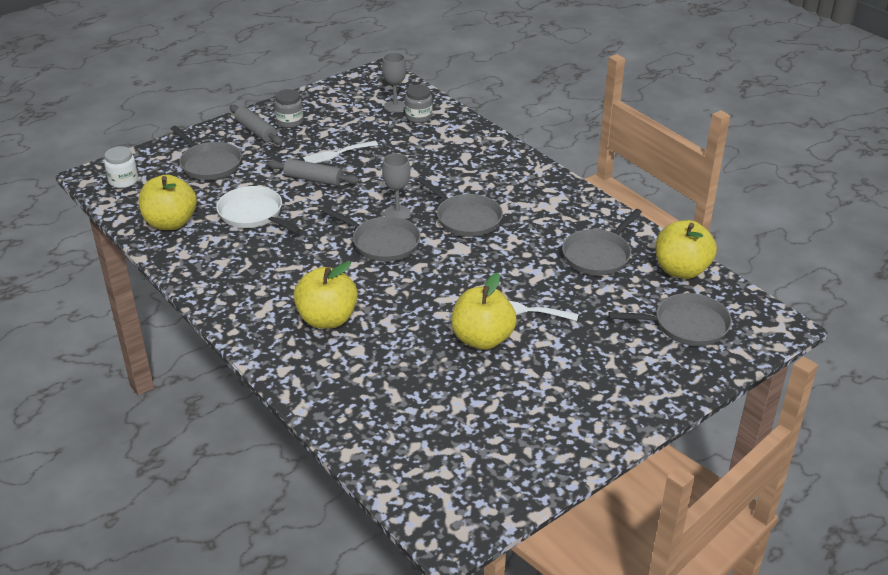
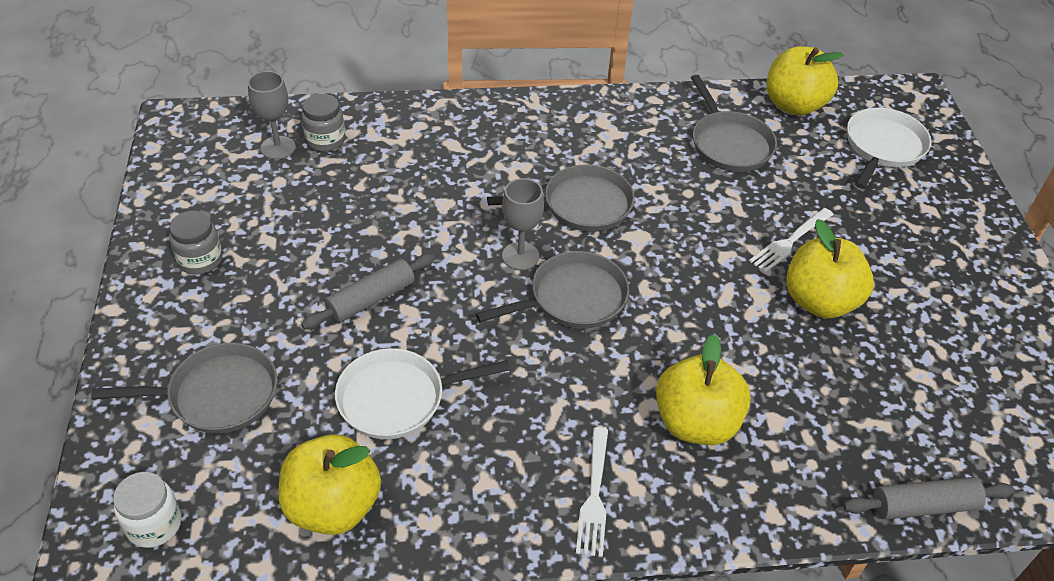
camera: 60 degrees left, 10 degrees up
(256, 131) = (185, 306): grey rolling pin -> grey rolling pin (924, 506)
(338, 153) = (332, 248): white fork -> white fork (594, 495)
(686, 325) = (883, 147): grey pan -> white pan

